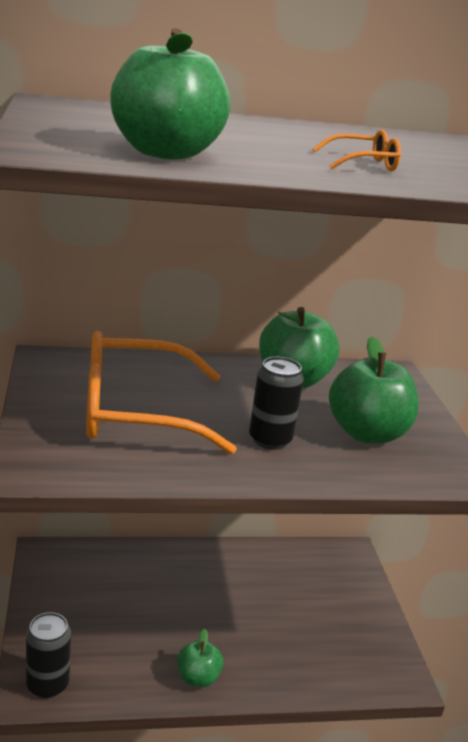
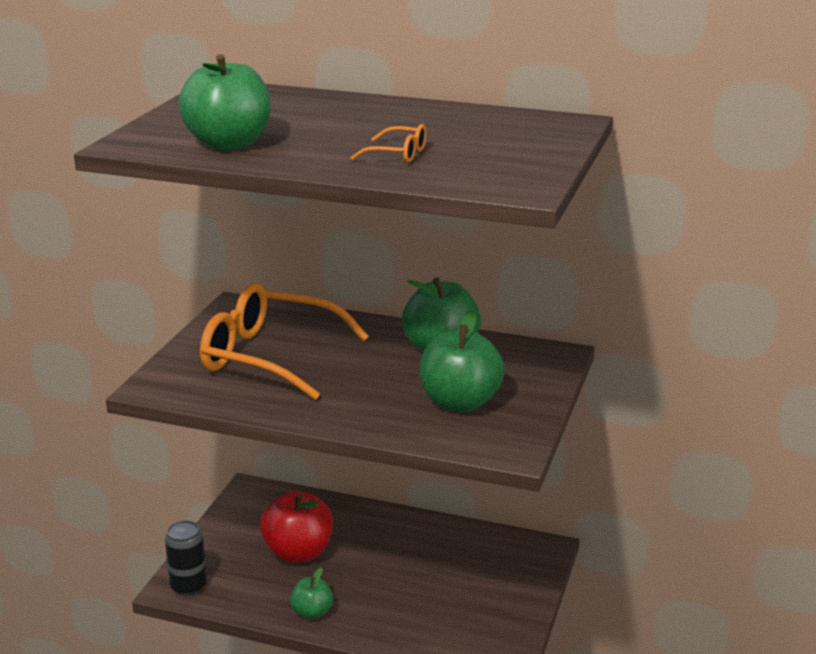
camera: 30 degrees right, 0 degrees up
(139, 612) = (298, 552): none -> red apple
(270, 439) = (362, 394): black can -> none

